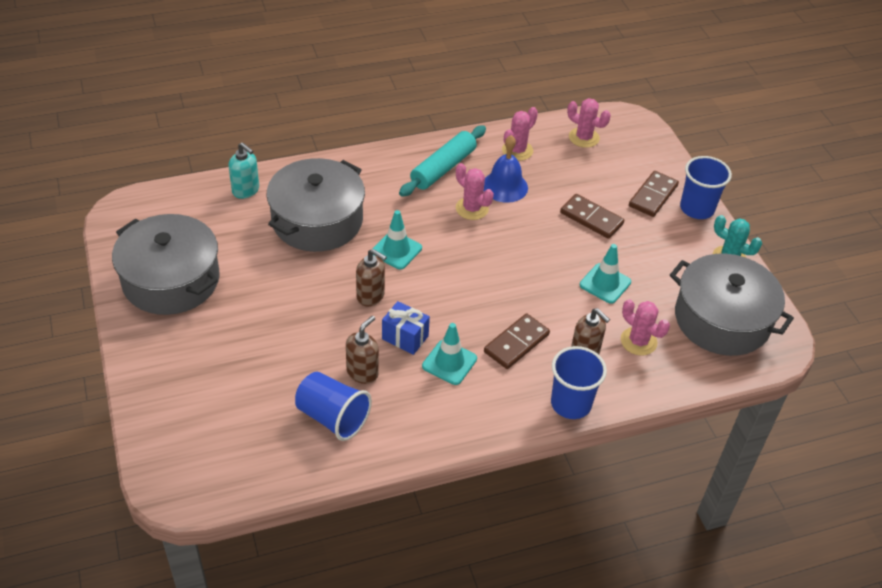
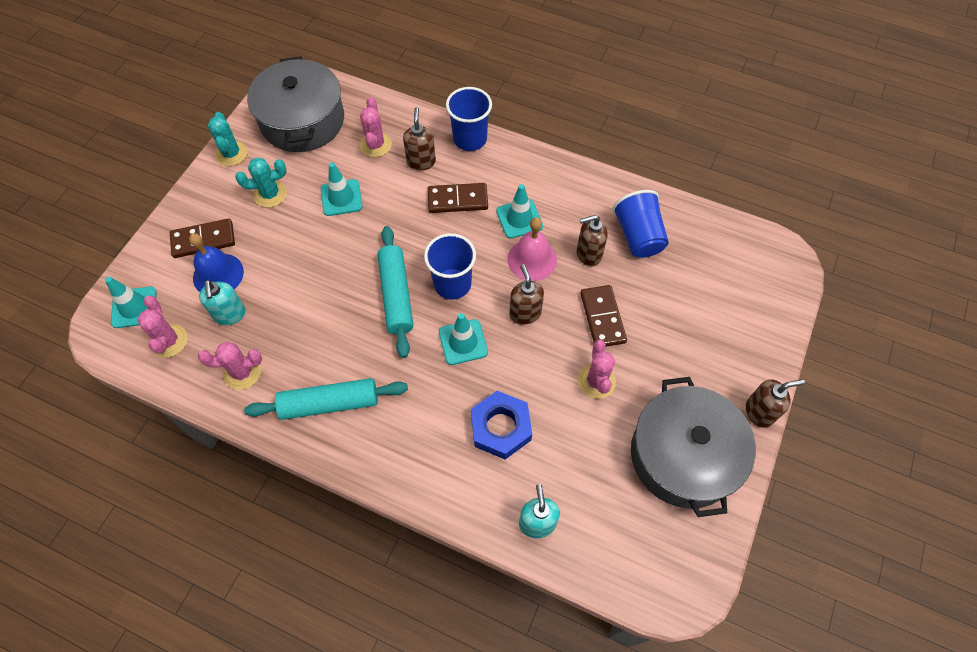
camera: 135 degrees left, 15 degrees up
(127, 342) = (759, 412): none -> brown soap dispenser
(317, 220) = (500, 428): grey pot -> blue nut
(405, 337) = (532, 259): blue gift -> pink bell
(472, 208) = (356, 338): pink cactus -> pink cactus (596, 381)
(477, 248) = (396, 295): none -> turquoise rolling pin
(505, 186) = (302, 340): blue bell -> blue bell (218, 274)
(569, 170) = (230, 314): none -> turquoise soap dispenser
(591, 218) = (277, 256): brown domino -> brown domino (602, 318)
(631, 139) = (134, 307): none -> turquoise traffic cone
(657, 251) = (270, 194): none -> turquoise cactus
(697, 208) = (190, 205): blue cup -> blue cup (452, 284)

